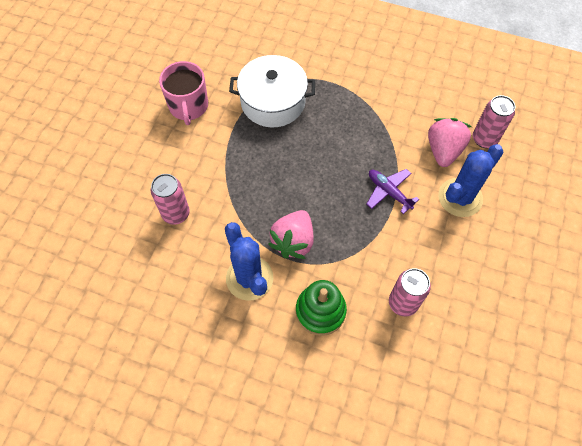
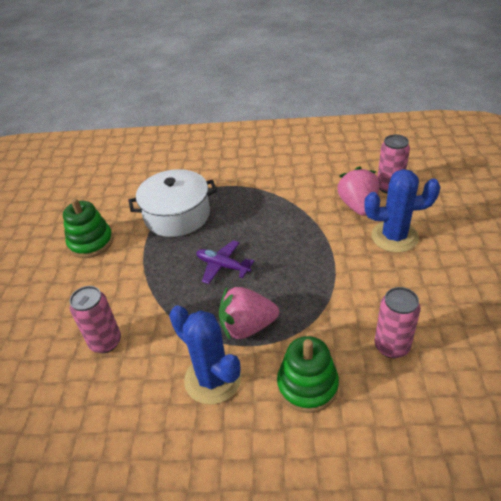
camera: 15 degrees left, 20 degrees down
(188, 106) = (91, 242): pink mug -> green stacking toy
(293, 241) = (247, 327): pink strawberry -> pink strawberry turned 75 degrees clockwise
(389, 192) = (324, 253): purple plane -> purple plane (223, 266)
(460, 197) = (394, 237): blue cactus -> blue cactus turned 60 degrees clockwise

